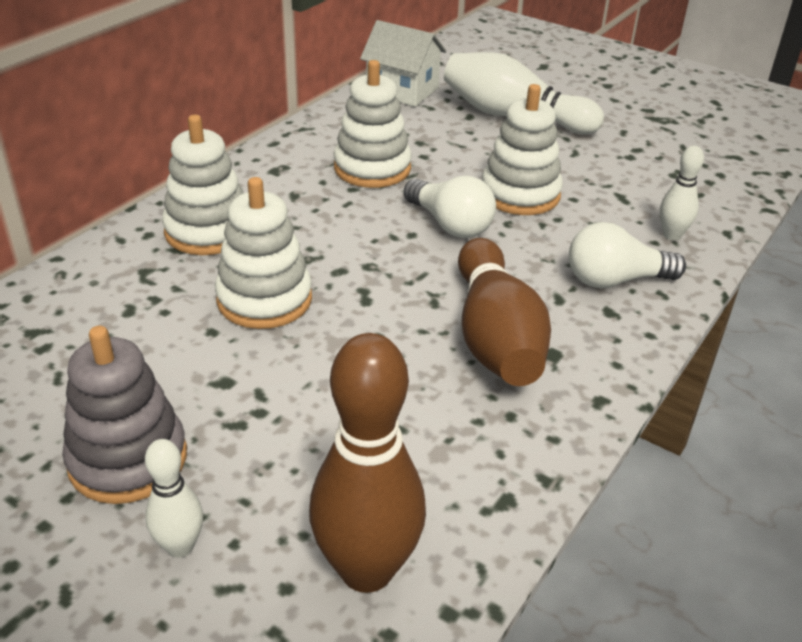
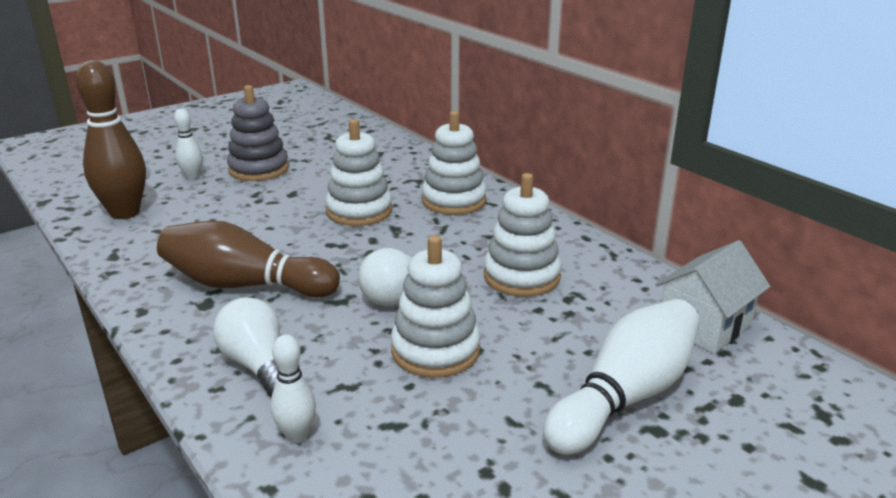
camera: 110 degrees right, 10 degrees down
(615, 280) = (258, 365): white light bulb -> white light bulb turned 45 degrees counterclockwise

